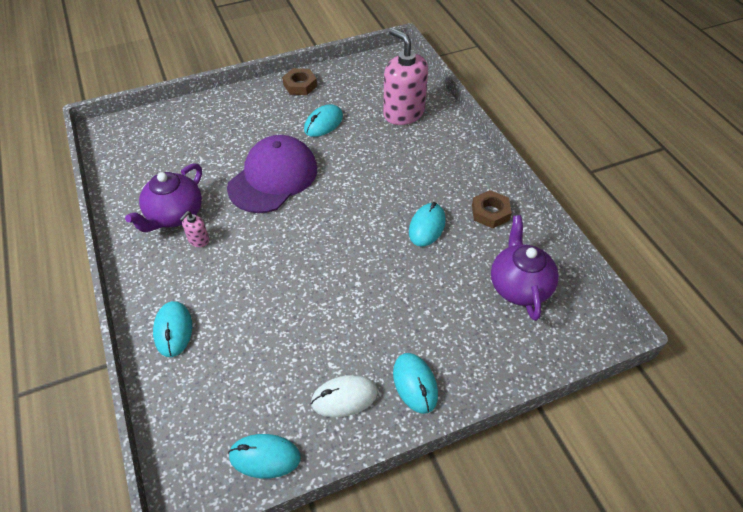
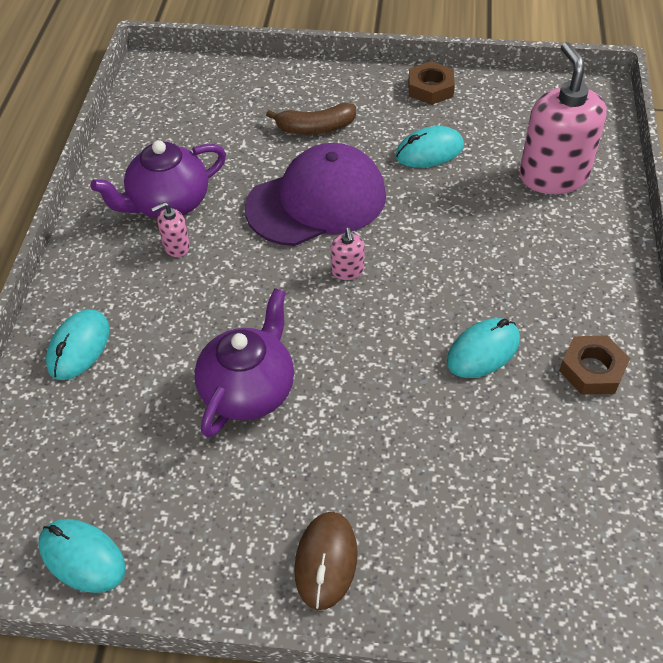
camera: 30 degrees right, 0 degrees up
(243, 133) = (316, 128): none -> brown banana
(319, 212) = (347, 271): none -> pink soap dispenser
(344, 397) = (223, 532): white mouse -> none
(415, 384) = (326, 561): turquoise mouse -> brown mouse
(519, 286) = (567, 496): purple teapot -> purple teapot (249, 390)

